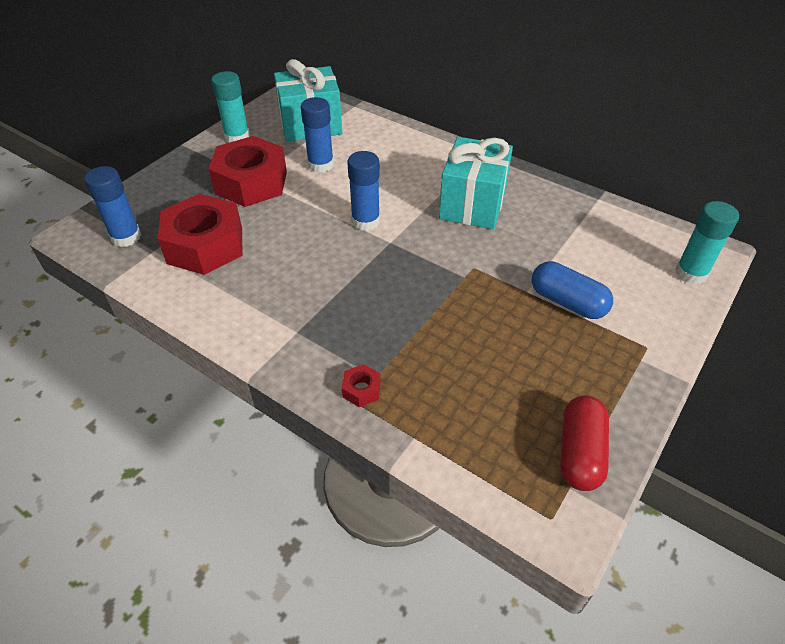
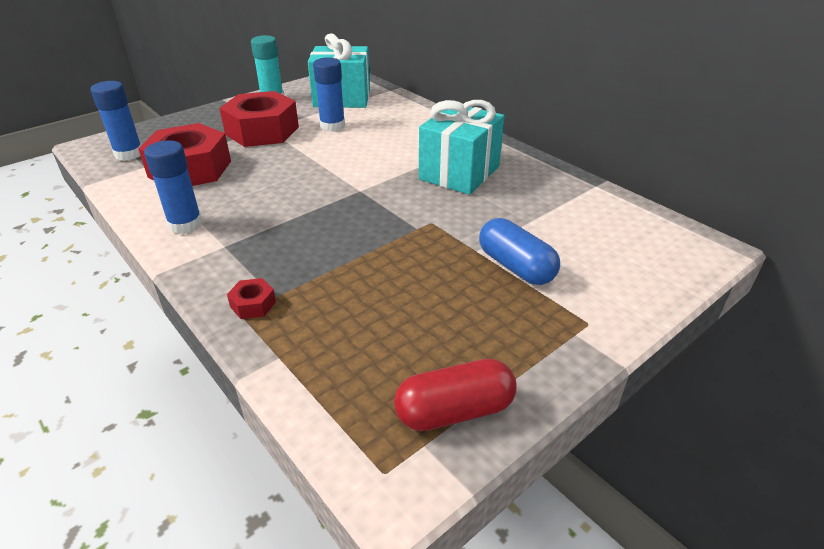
camera: 15 degrees right, 10 degrees down
(365, 221) = (346, 171): blue glue stick -> blue glue stick (185, 224)
(579, 452) = (454, 411): red capsule -> red capsule turned 45 degrees clockwise
(691, 273) = (673, 263): turquoise glue stick -> none

